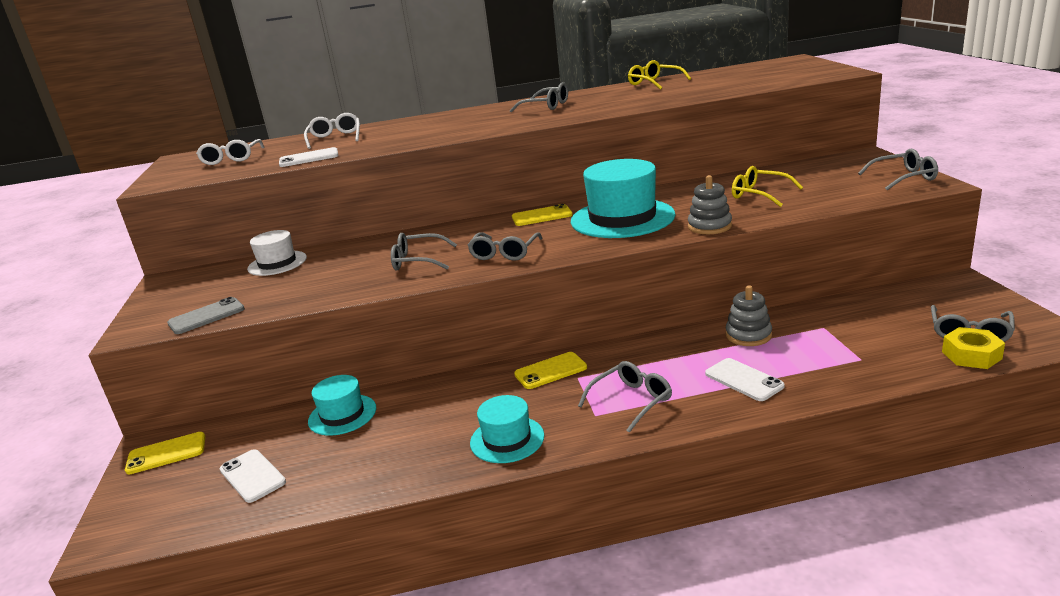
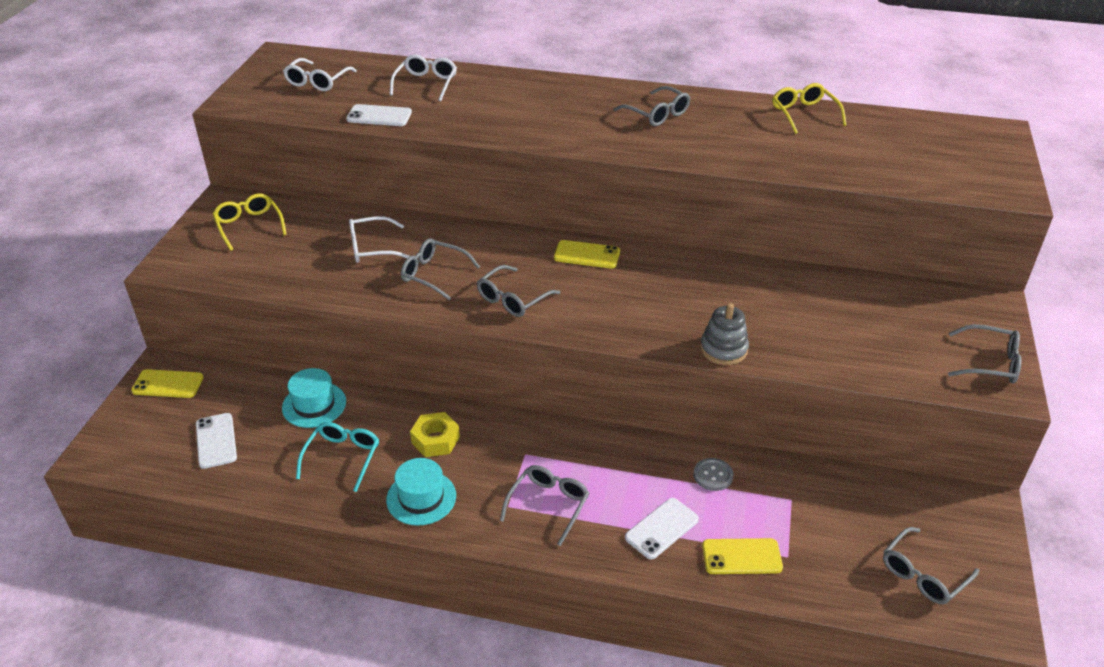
camera: 20 degrees right, 15 degrees up
(206, 316) = (228, 272): grey phone -> none
(277, 263) = (320, 219): white hat -> none
(344, 264) = (372, 248): none -> white glasses
(402, 440) = (342, 457): none -> turquoise glasses
(550, 371) = (508, 435): yellow phone -> yellow phone (741, 557)
(622, 218) = (656, 295): turquoise hat -> none
(631, 401) = (548, 505): grey glasses -> grey glasses turned 45 degrees counterclockwise
(744, 380) = (661, 528): white phone -> white phone turned 60 degrees clockwise
(748, 335) = (713, 475): grey stacking toy -> grey button
(759, 194) = (817, 320): yellow glasses -> yellow glasses (249, 226)
(971, 355) = (894, 603): yellow nut -> yellow nut (435, 440)

